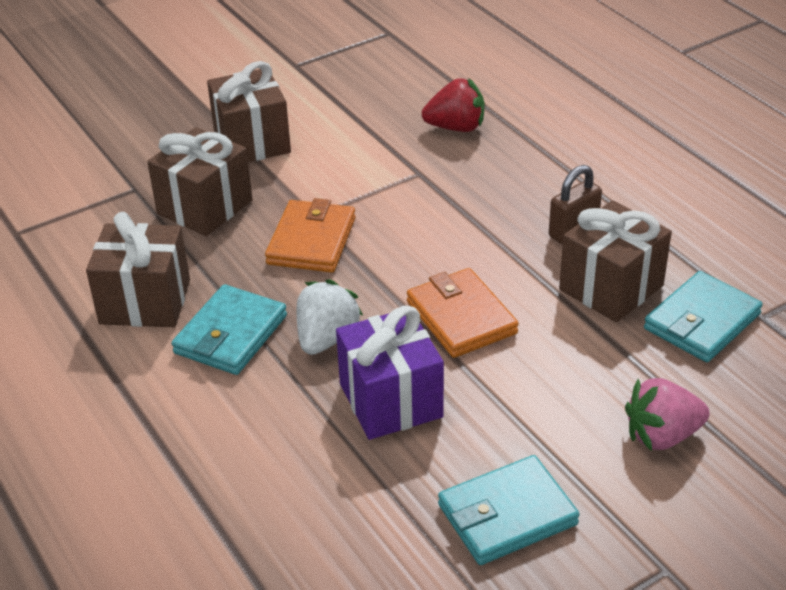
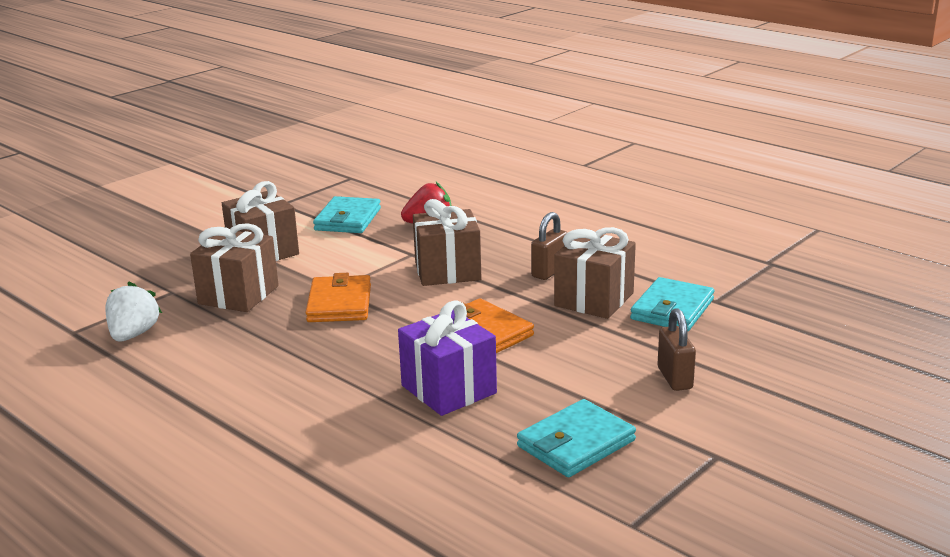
camera: 15 degrees left, 15 degrees down
(145, 302) = (209, 359): brown gift -> brown gift (447, 271)
(231, 334) = (294, 369): turquoise wallet -> turquoise wallet (348, 219)
(326, 338) = (378, 360): white strawberry -> white strawberry (133, 335)
(662, 436) = (674, 378): pink strawberry -> brown padlock

